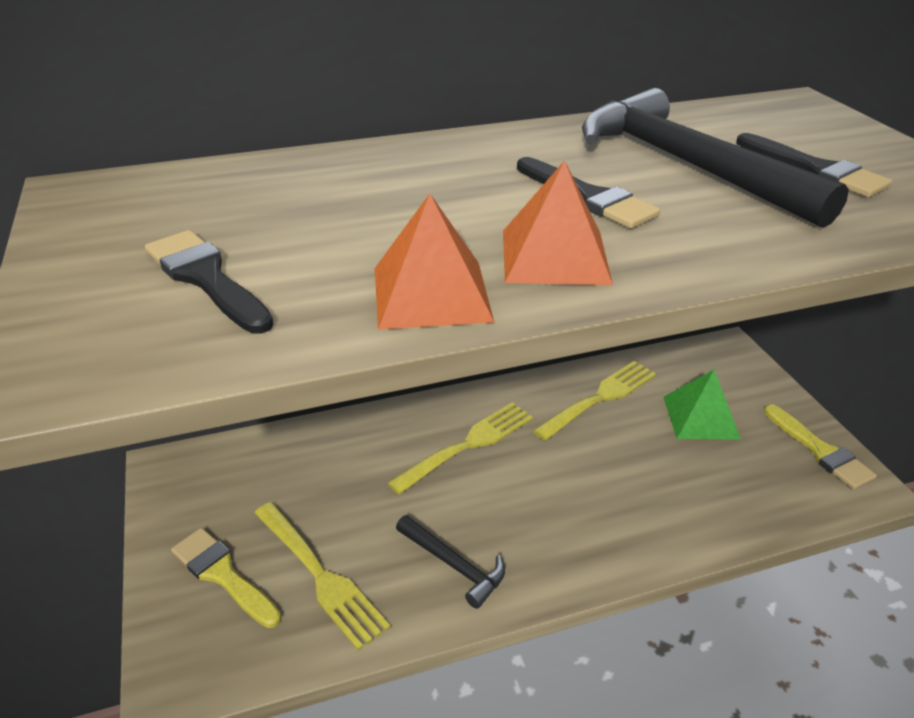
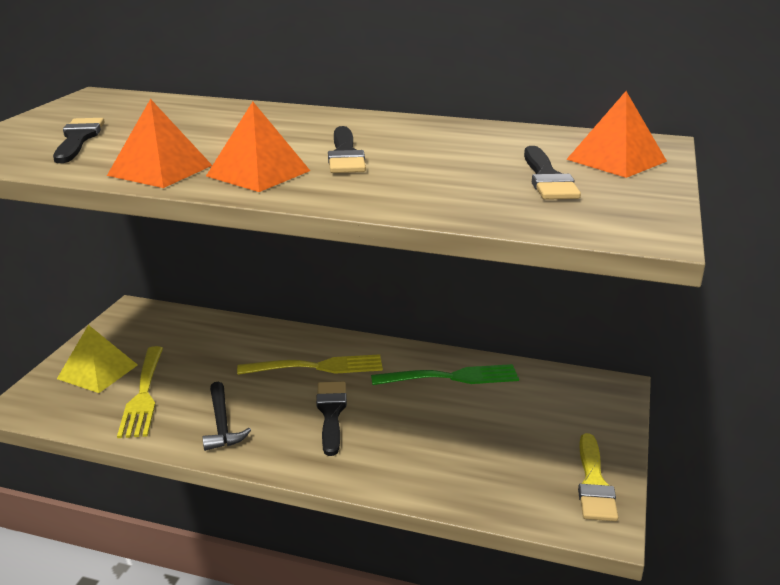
camera: 35 degrees right, 10 degrees down
(223, 574) = (97, 371): yellow brush -> yellow pyramid
(544, 492) = (331, 413): none -> black brush
(600, 398) = (451, 377): yellow fork -> green fork
(686, 165) = (454, 155): black hammer -> none
(700, 417) = (518, 420): green pyramid -> none
(817, 130) = (616, 160): none -> orange pyramid

